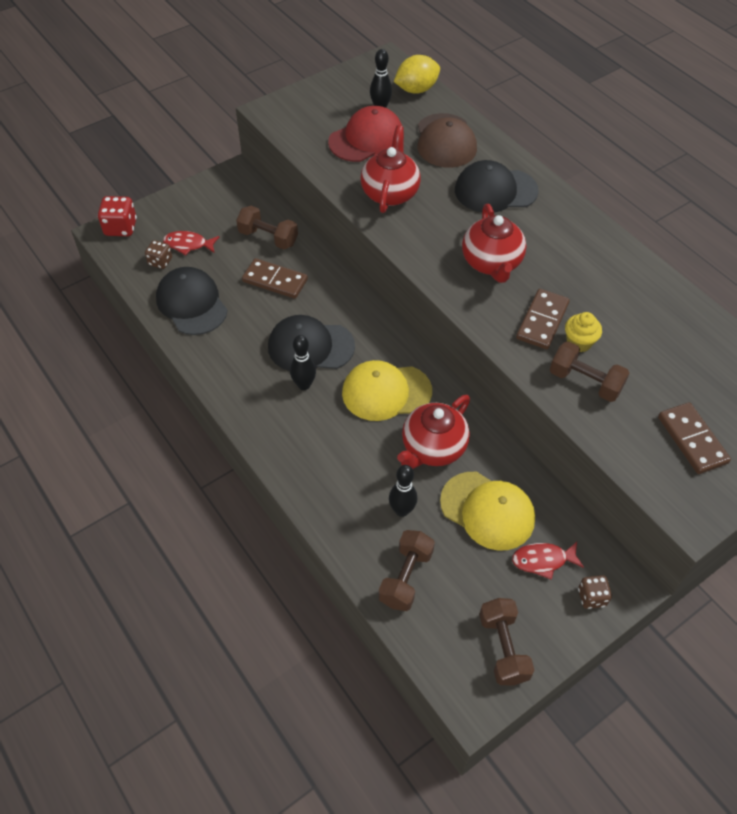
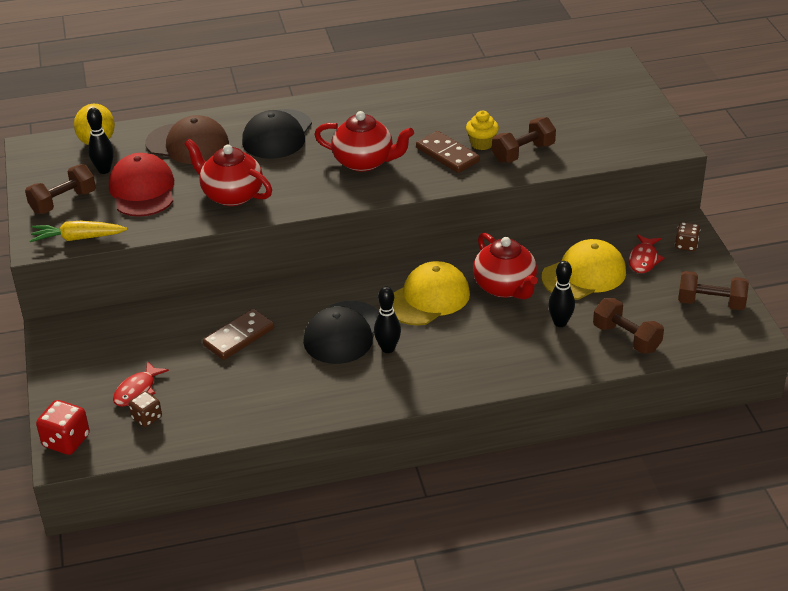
camera: 65 degrees left, 15 degrees down
(191, 303) = (227, 405): black cap -> none
(268, 238) = (174, 328): brown dumbbell -> brown dumbbell (63, 202)
(286, 128) = (78, 238): none -> yellow carrot
(386, 392) = (428, 298): yellow cap -> yellow cap turned 150 degrees counterclockwise
(692, 440) = (604, 122): brown domino -> none

